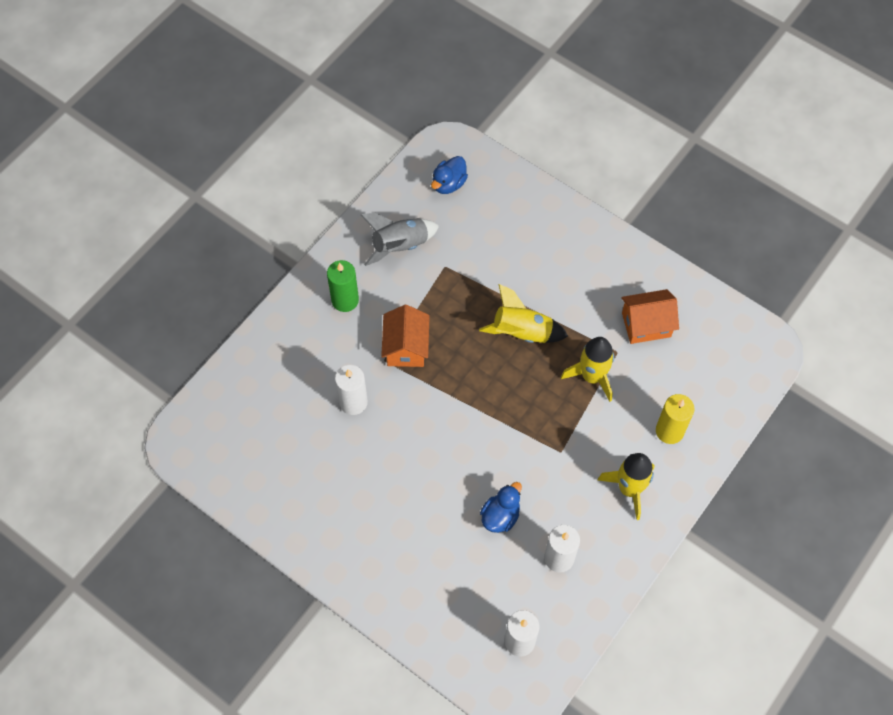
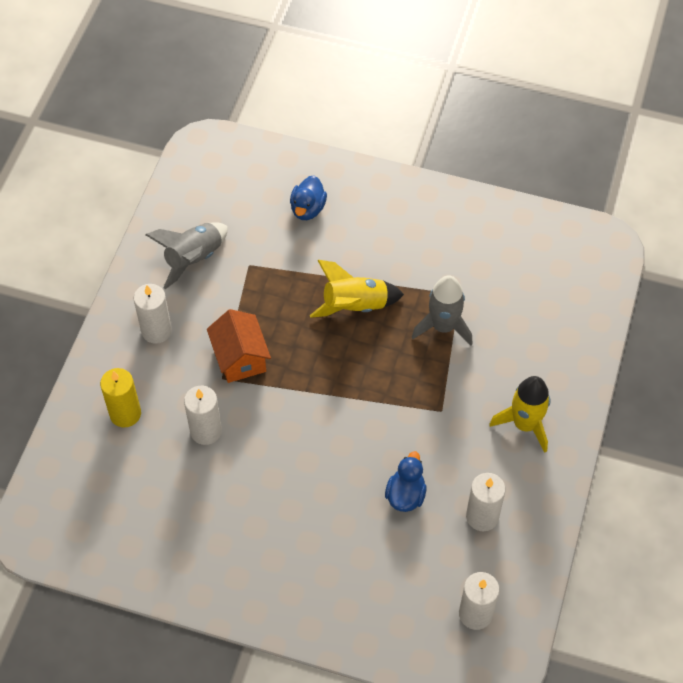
camera: 20 degrees left, 5 degrees down
(345, 300) = (156, 331): green candle -> white candle
(449, 184) = (221, 182): blue duck -> blue duck (308, 209)
(592, 376) = (443, 326): yellow rocket -> grey rocket
(646, 324) = (477, 259): orange house -> none
(669, 431) = (542, 355): yellow candle -> yellow candle (125, 414)

